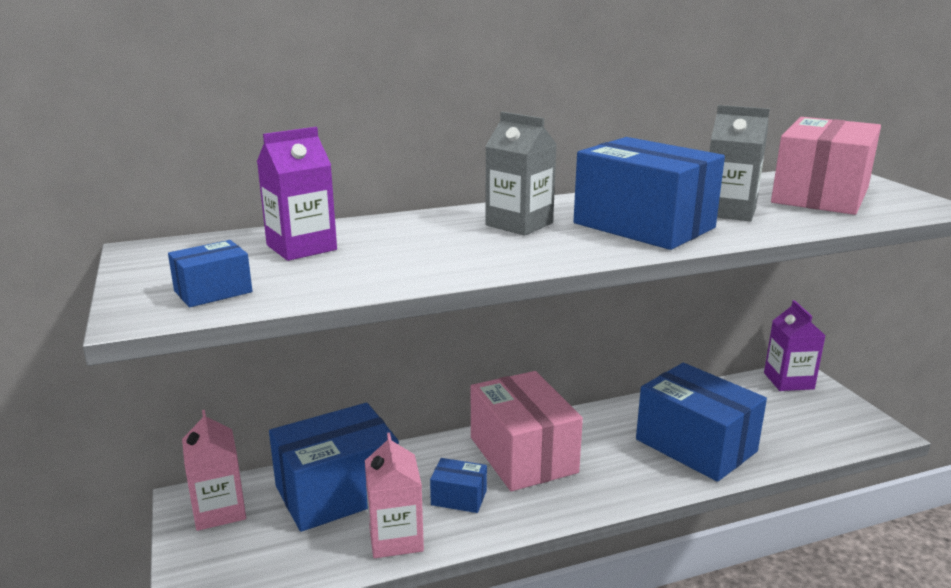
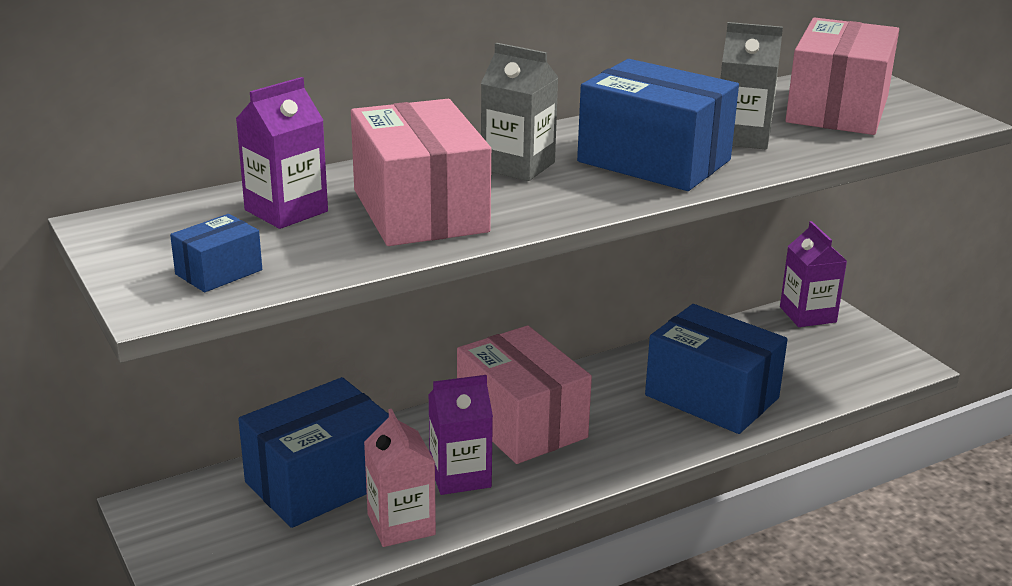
camera: 10 degrees left, 5 degrees up
(219, 510) = (188, 514): pink carton -> none
(418, 253) = (420, 210): none -> pink box
(459, 497) = (460, 476): blue box -> purple carton

